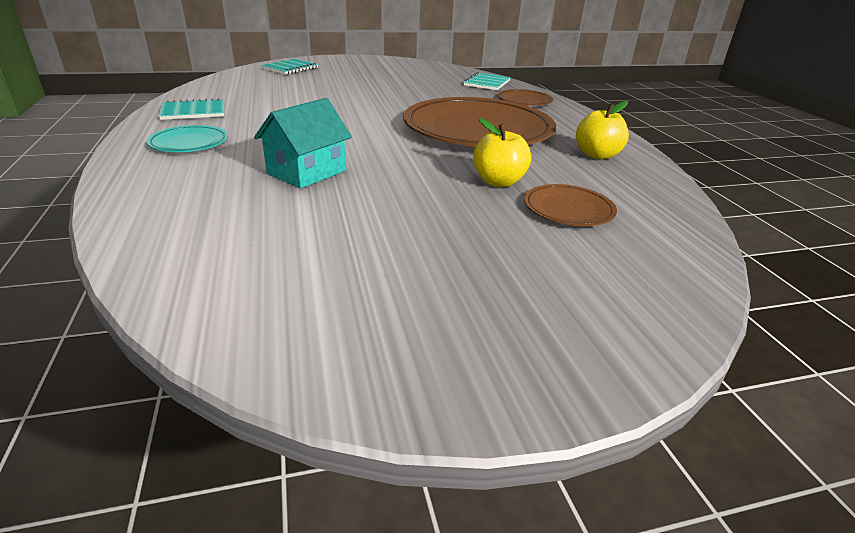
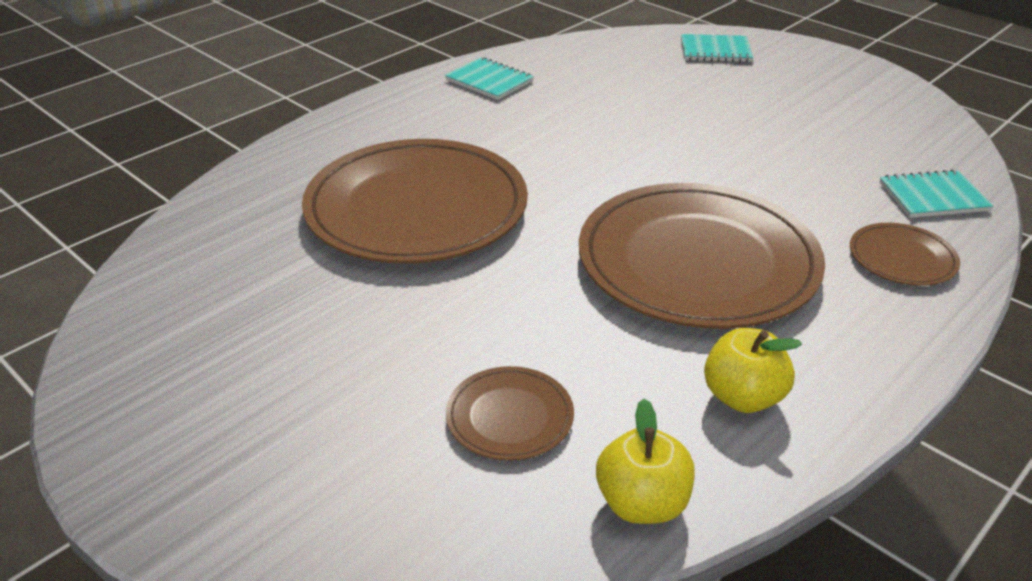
camera: 60 degrees right, 5 degrees up
(189, 143) = (412, 121): turquoise plate -> none
(306, 172) = (416, 208): turquoise house -> brown plate
(498, 182) = (533, 337): yellow apple -> yellow apple (642, 503)

